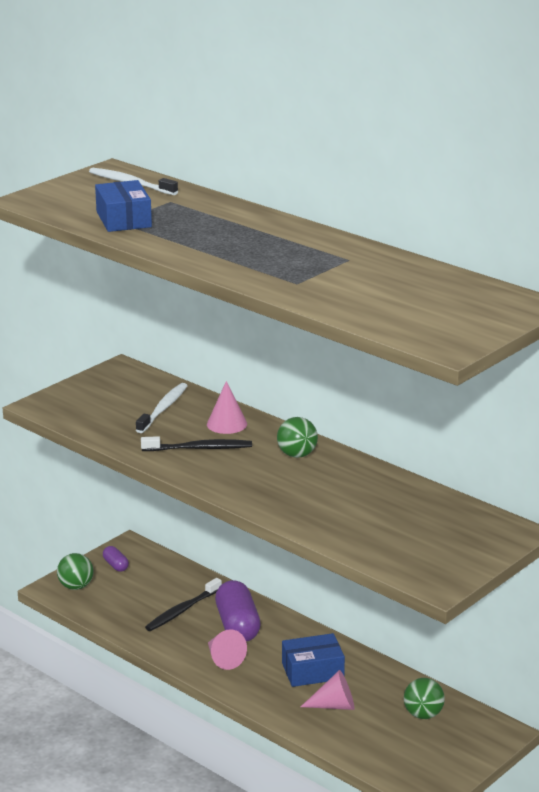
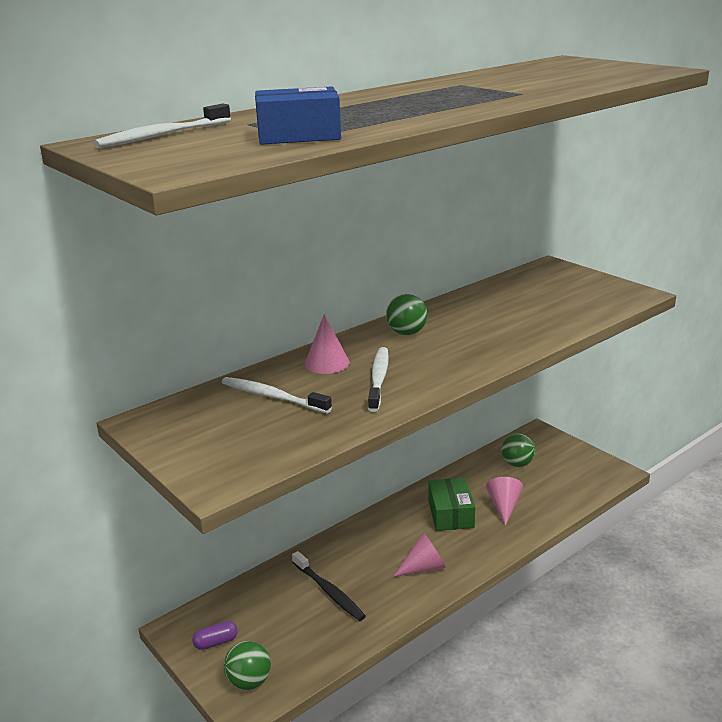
camera: 80 degrees left, 0 degrees up
(199, 448) = (378, 379): black toothbrush -> white toothbrush
(237, 625) = (367, 554): purple capsule -> none
(312, 671) = (451, 514): blue box -> green box

